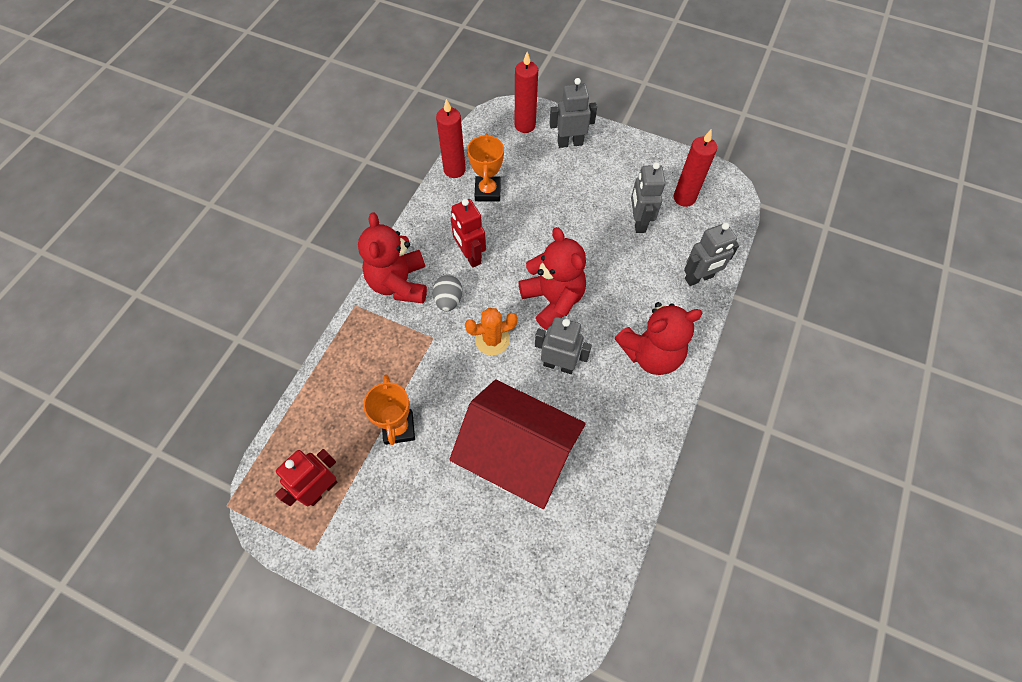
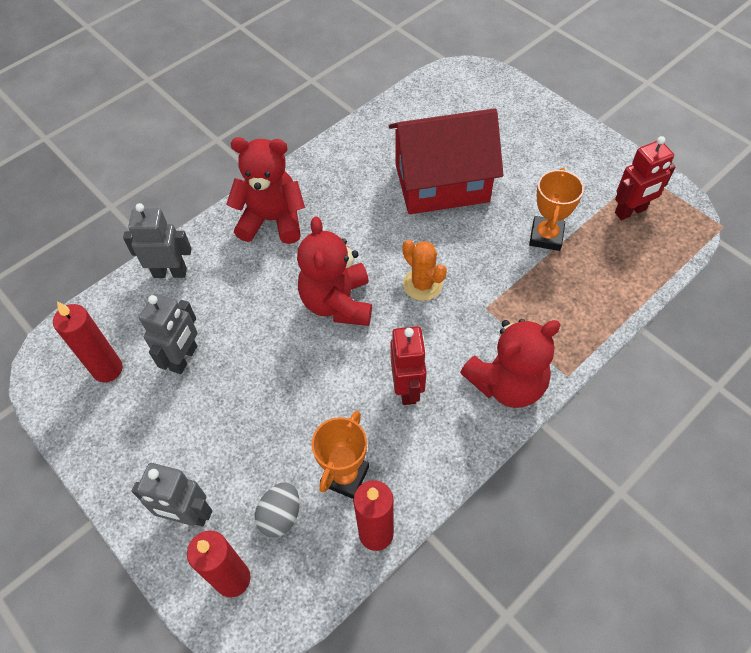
camera: 155 degrees left, 5 degrees down
(399, 283) = (507, 384): red teddy bear -> red teddy bear turned 45 degrees clockwise
(448, 300) = (454, 343): grey egg -> grey egg (280, 516)
(492, 340) = (422, 284): orange cactus -> orange cactus turned 45 degrees clockwise
(517, 455) = (441, 183): red house -> red house turned 60 degrees counterclockwise
(559, 365) = (366, 240): grey robot -> none

